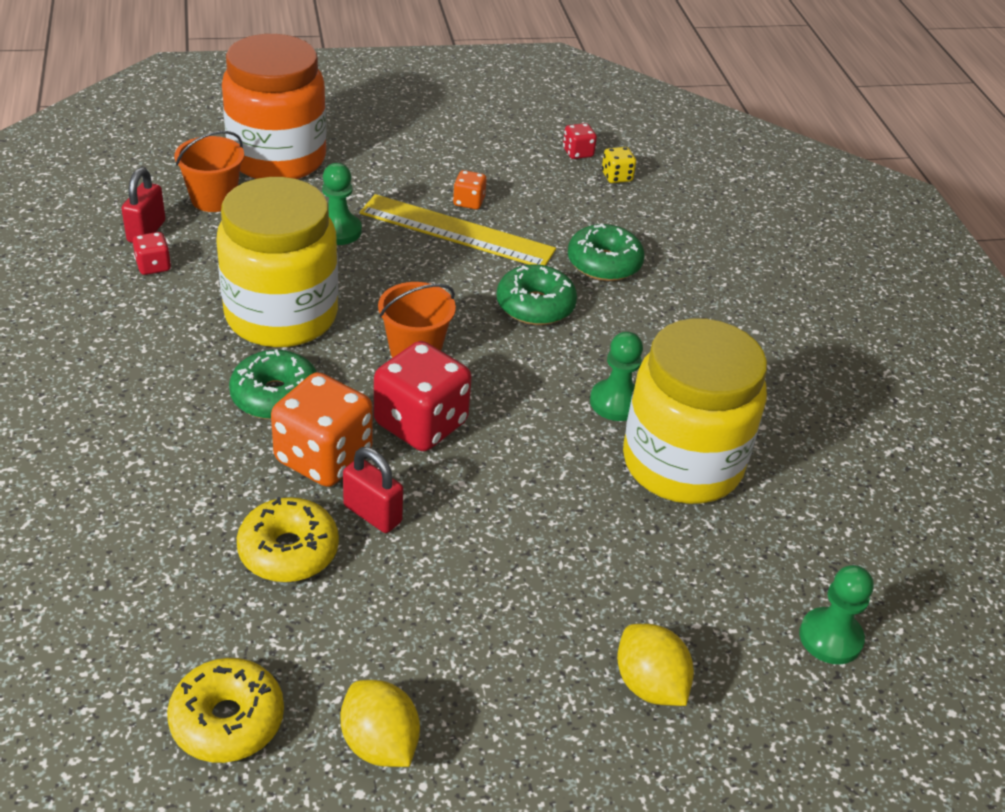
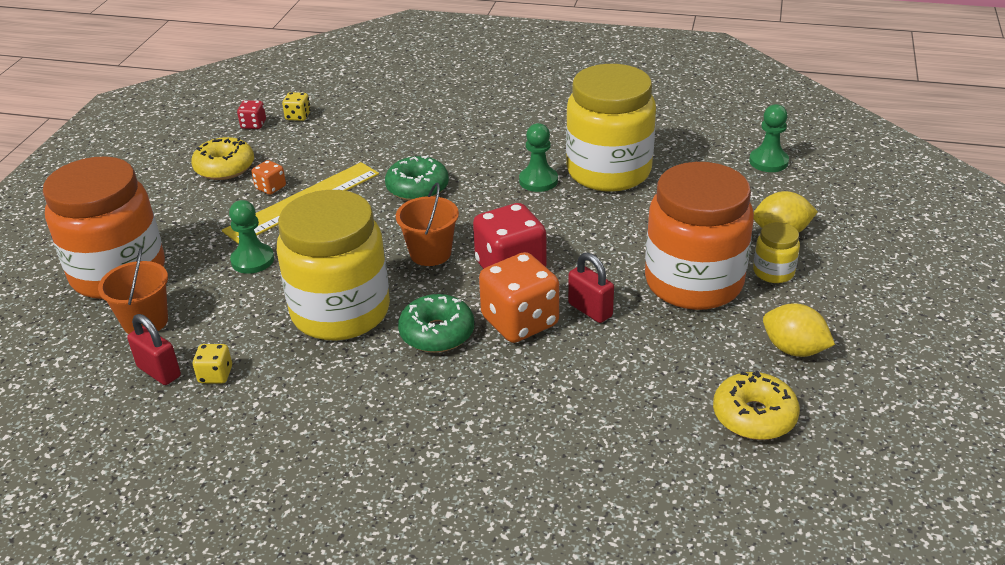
camera: 60 degrees left, 5 degrees down
(153, 266) = (215, 375): red dice -> yellow dice
(288, 551) = (607, 357): yellow donut -> yellow donut (225, 168)
(372, 514) = (590, 310): red padlock -> red padlock turned 75 degrees clockwise
(379, 743) = (793, 349): yellow lemon -> yellow lemon turned 45 degrees clockwise
(477, 604) = (693, 282): none -> orange jar
(546, 691) = (773, 272): none -> yellow jar
(604, 263) = (392, 148): green donut -> none

